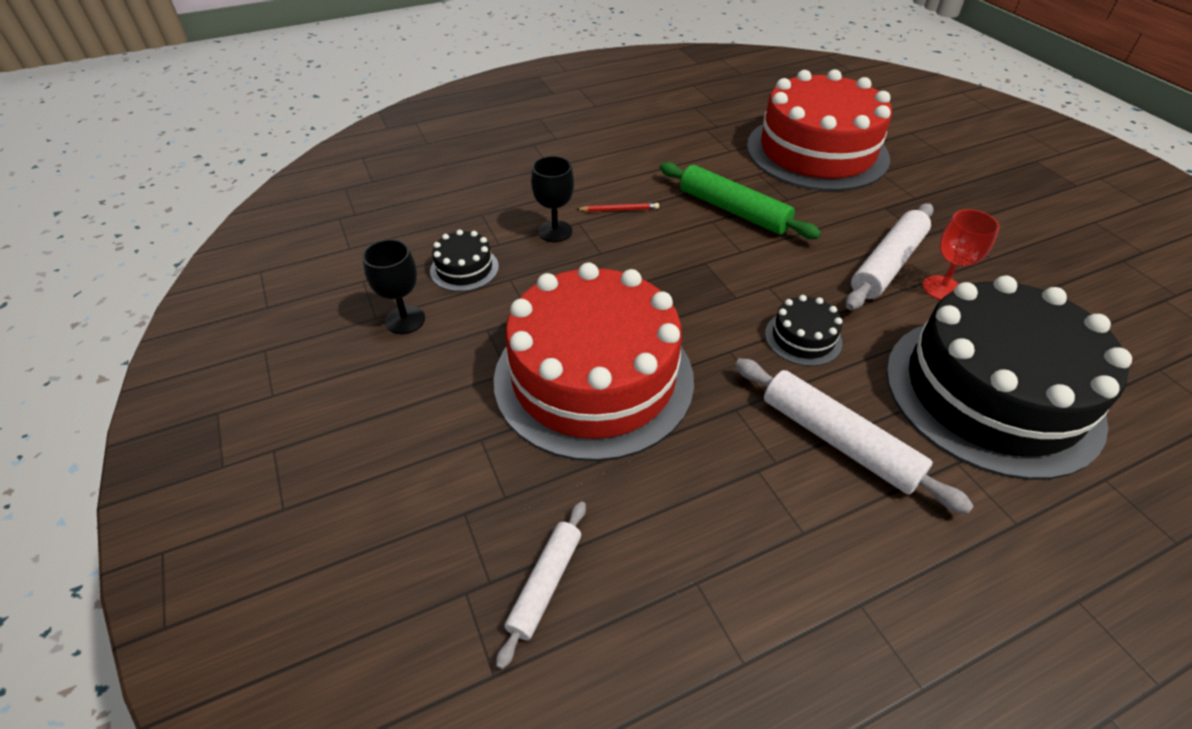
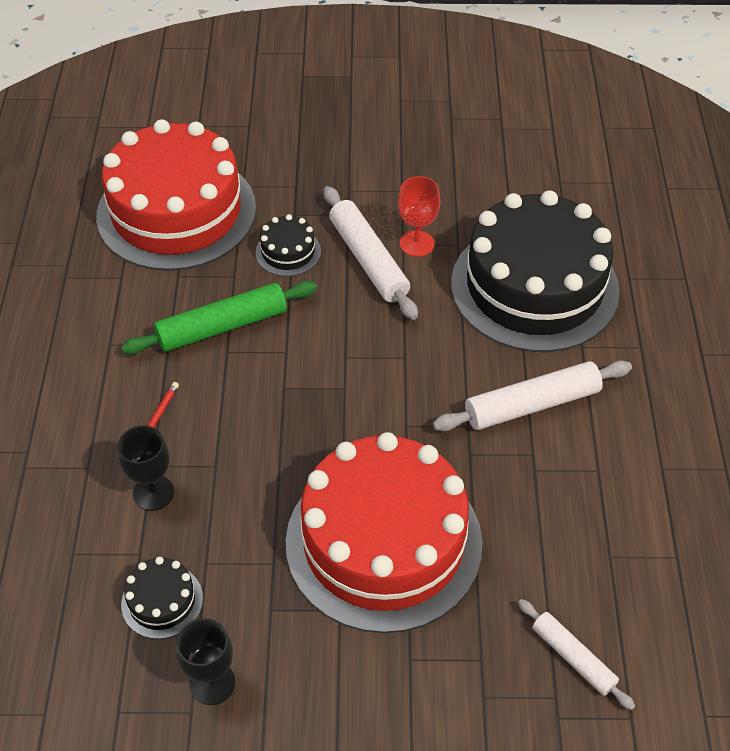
camera: 65 degrees left, 5 degrees up
(803, 338) = (419, 367): black cake -> black cake (288, 252)

